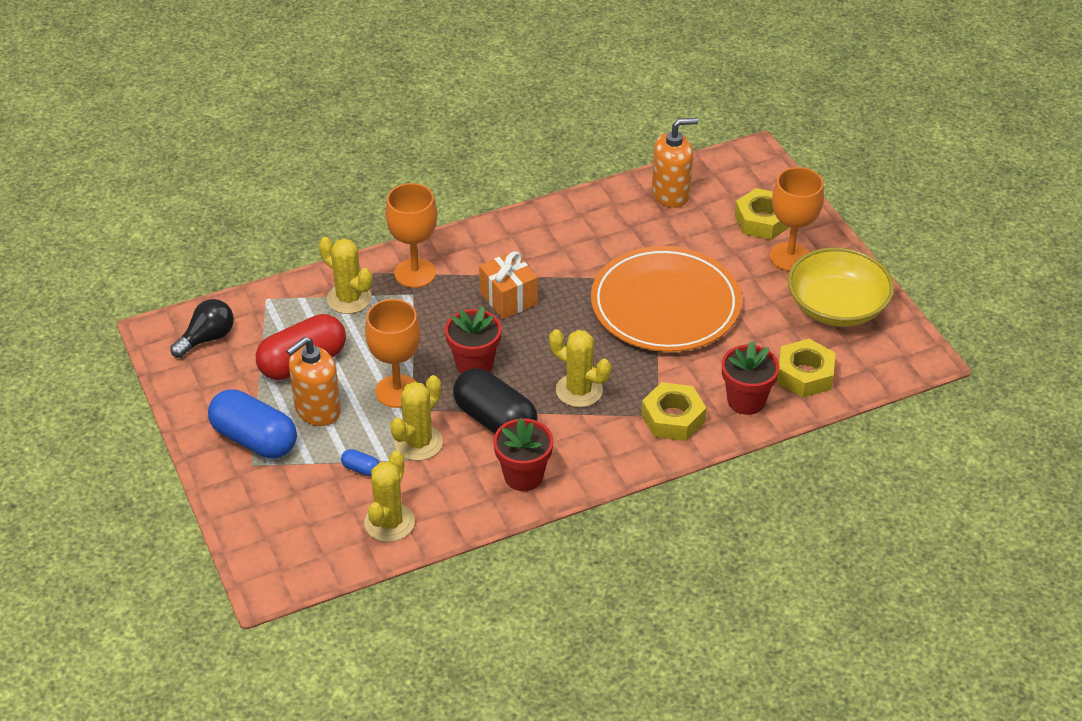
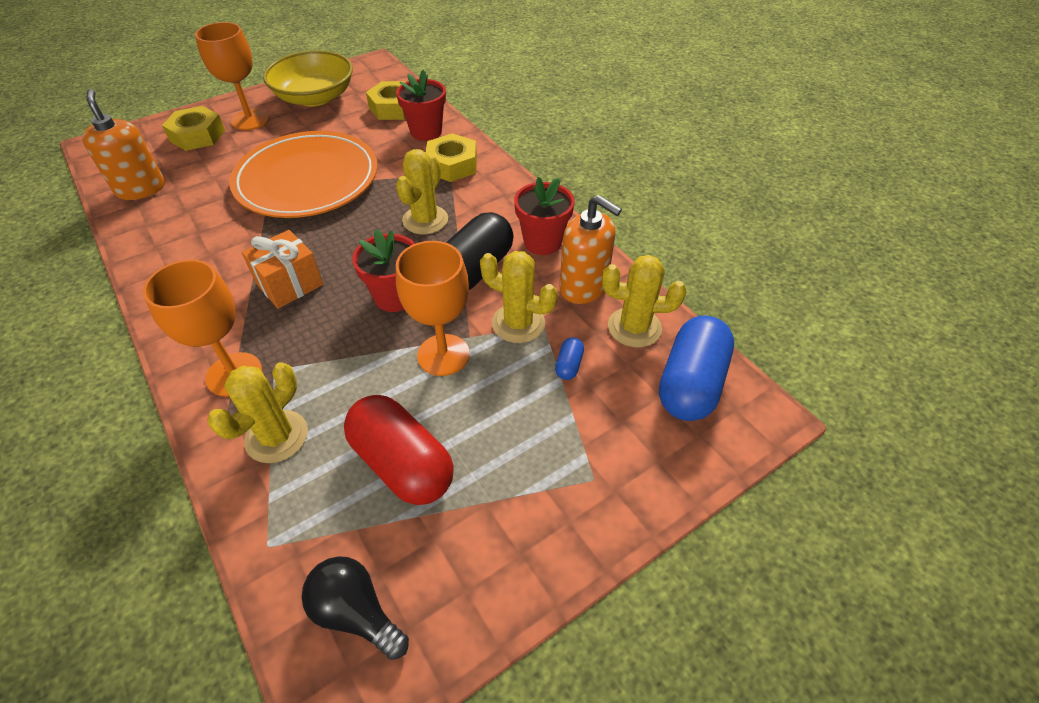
camera: 100 degrees left, 5 degrees up
(254, 439) = (550, 487): blue capsule -> blue capsule (690, 383)
(317, 410) = (486, 427): orange soap dispenser -> orange soap dispenser (583, 287)

